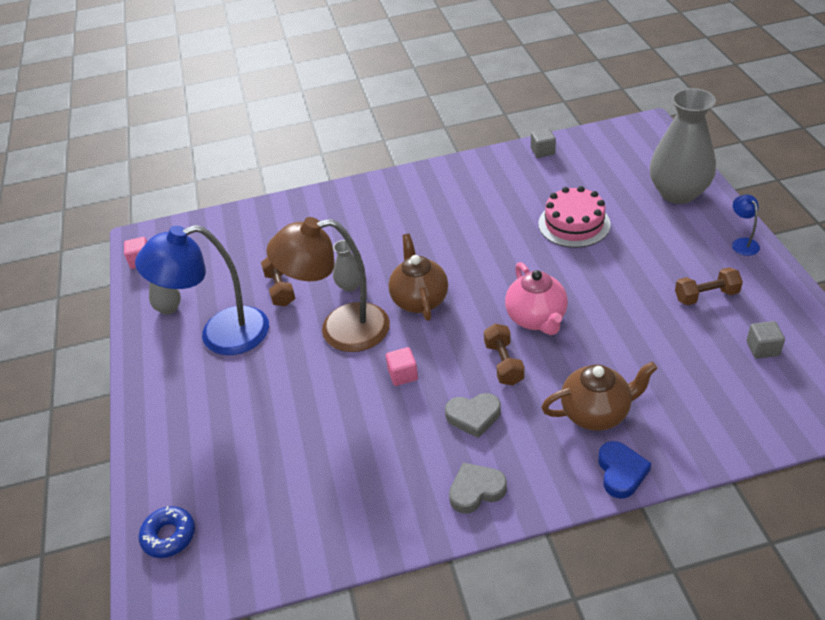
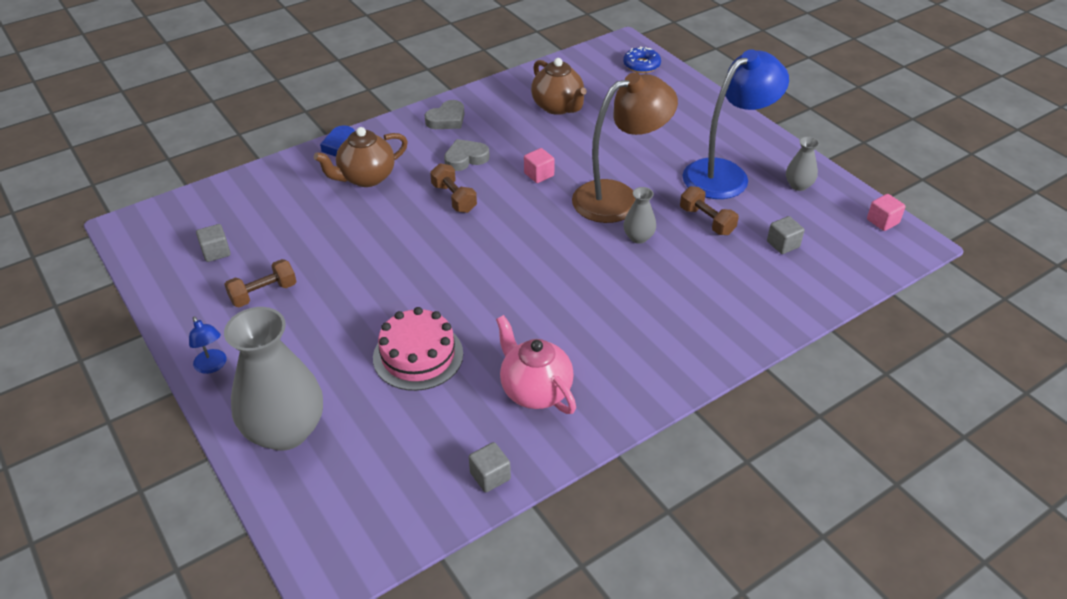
camera: 155 degrees right, 0 degrees up
(238, 257) = (783, 244): none -> grey cube
(419, 300) = (558, 236): brown teapot -> brown teapot (558, 107)
(536, 319) = (434, 240): pink teapot -> pink teapot (535, 390)

